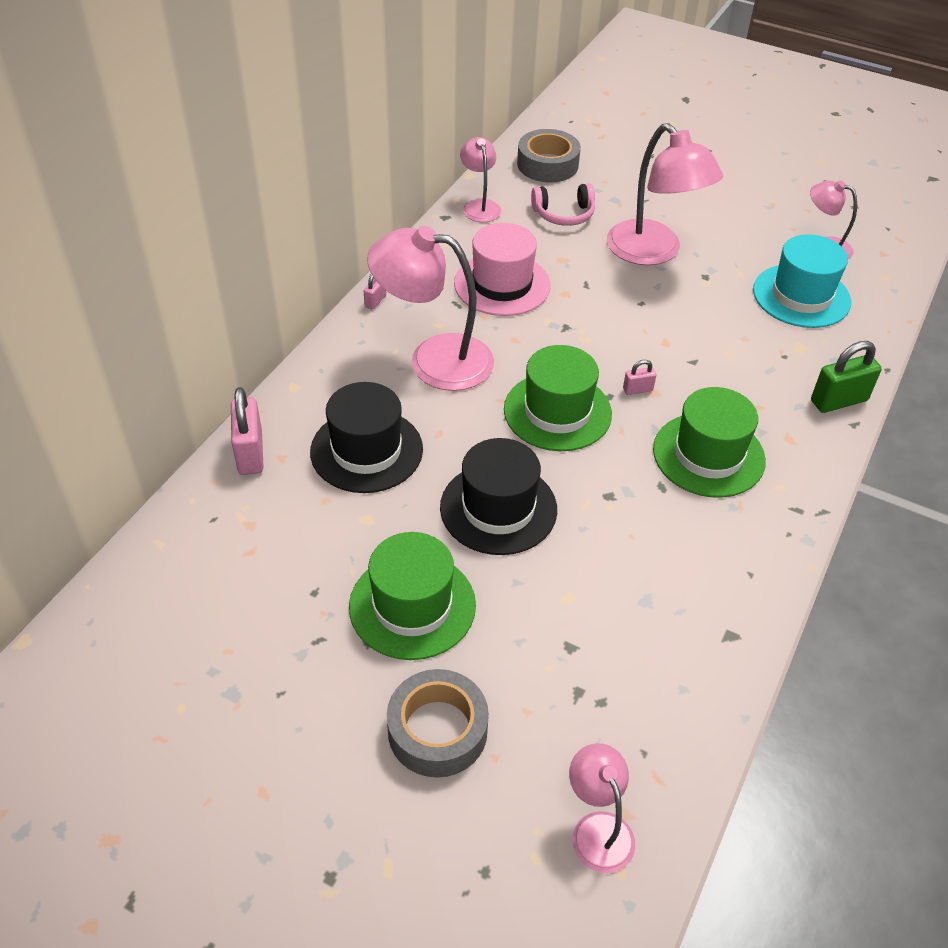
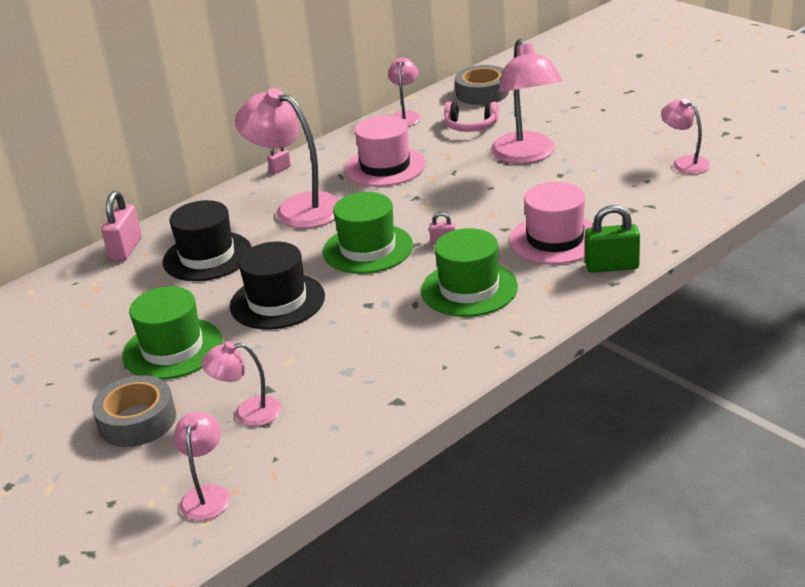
camera: 25 degrees right, 15 degrees down
(568, 688) = (248, 412): none -> pink lamp
(757, 370) = (555, 239): none -> pink hat
(801, 296) = (635, 194): turquoise hat -> none

